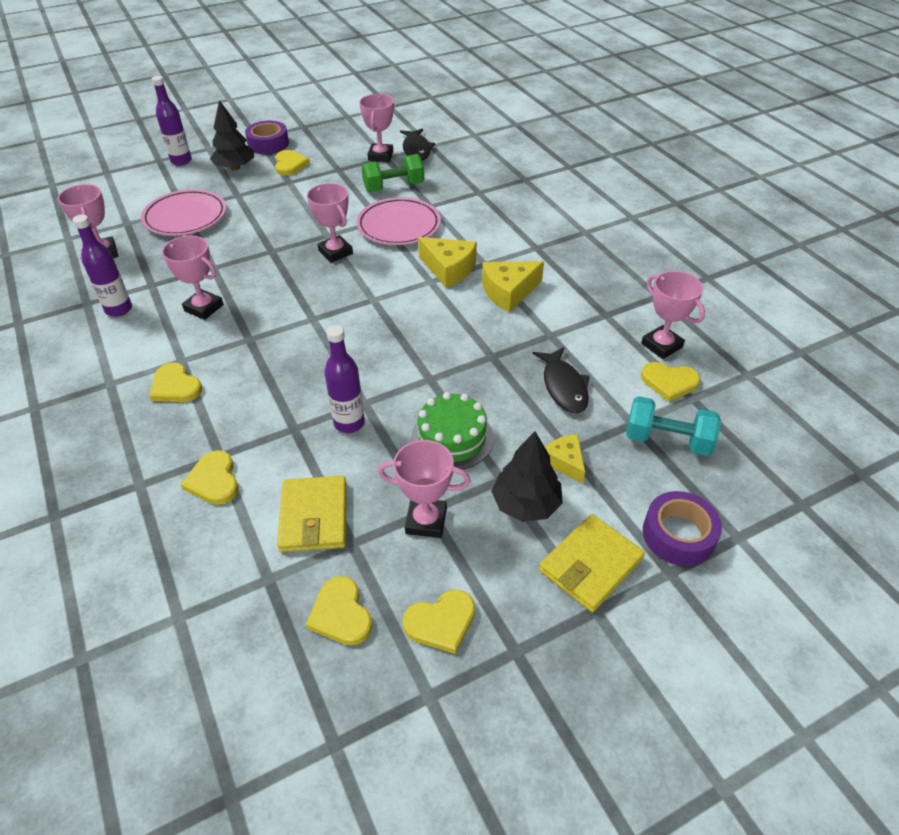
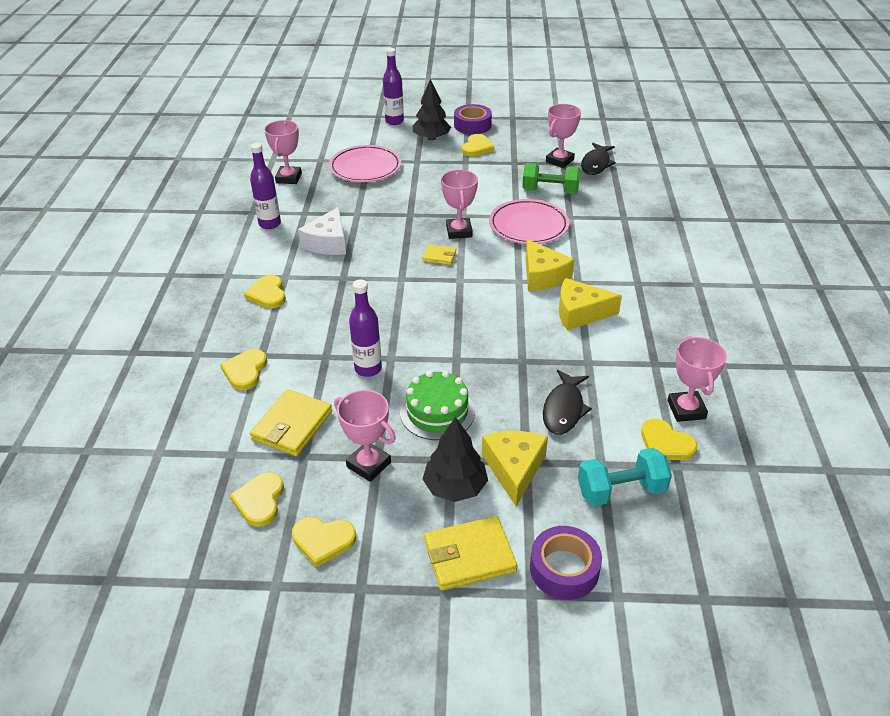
camera: 30 degrees right, 5 degrees down
(204, 308) = (328, 243): pink trophy -> white cheese
(335, 283) = (439, 256): none -> yellow wallet
(564, 462) = (514, 469): yellow cheese -> yellow cheese, size x1.60
(667, 440) = (621, 490): turquoise dumbbell -> turquoise dumbbell turned 60 degrees counterclockwise

